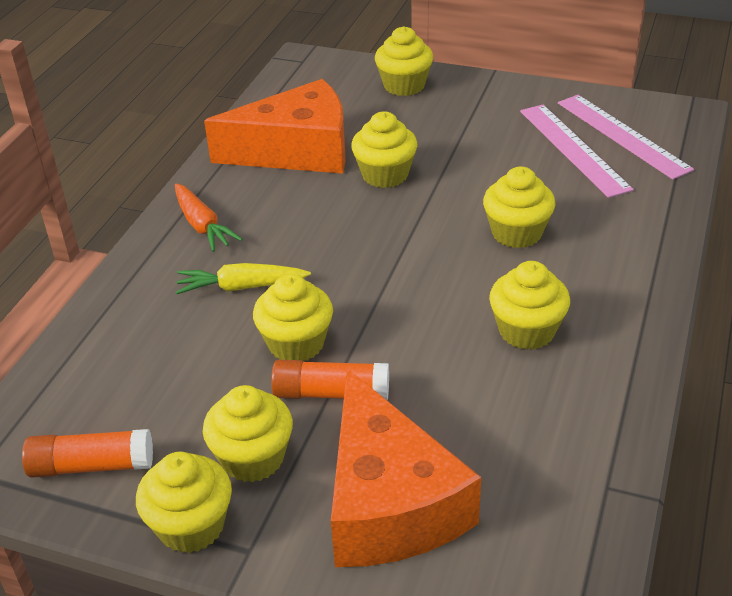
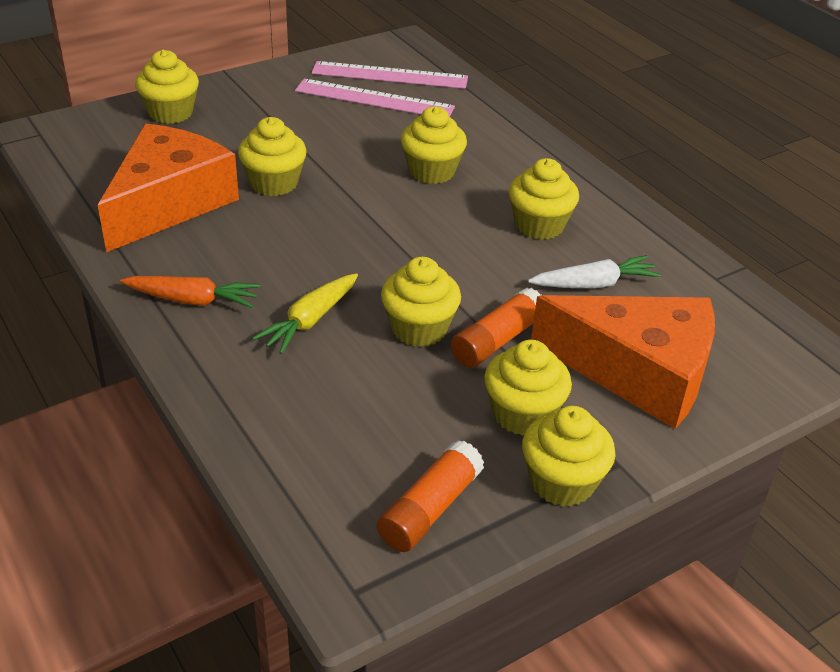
camera: 55 degrees left, 0 degrees up
(484, 409) = (594, 284): none -> white carrot

